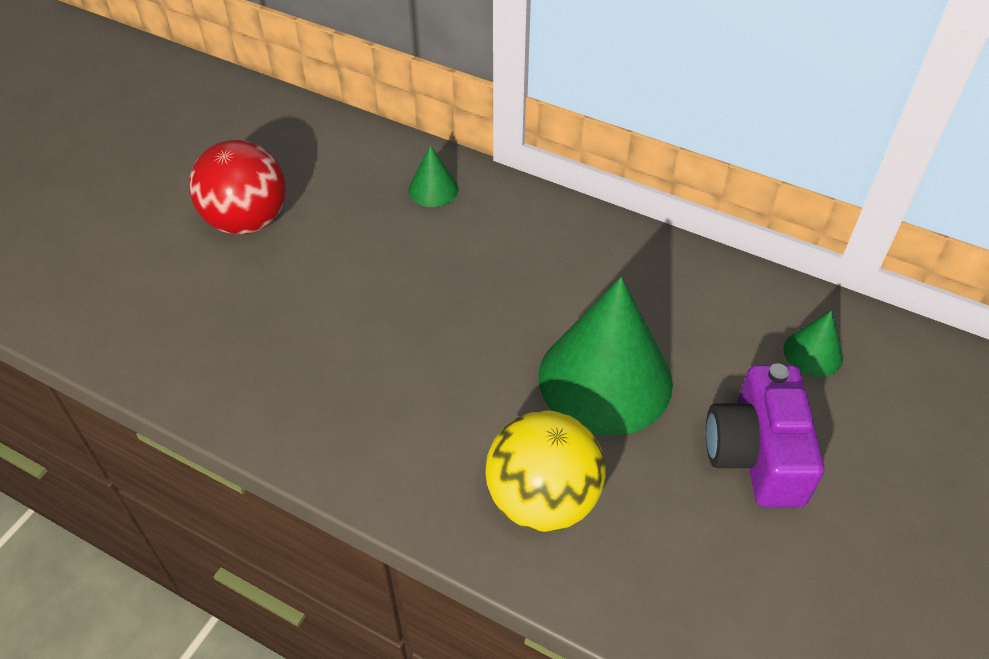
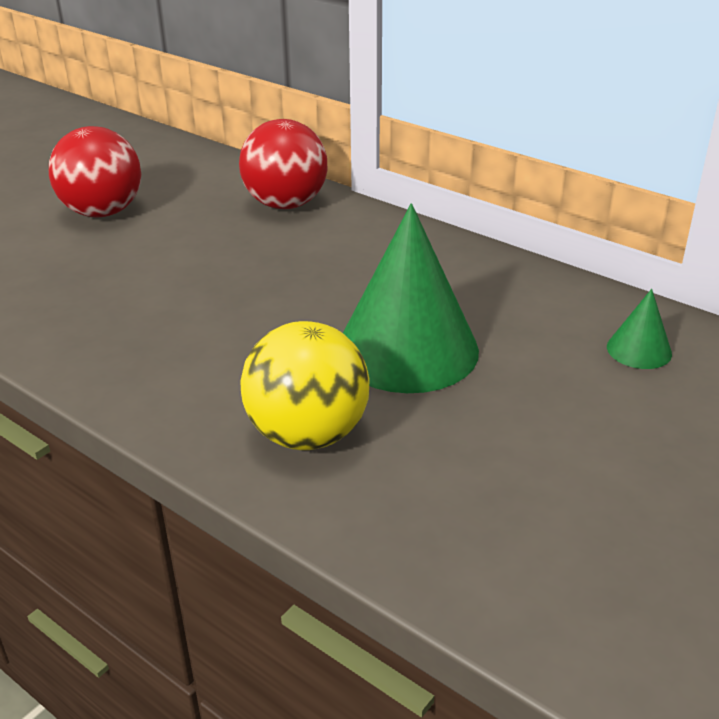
camera: 10 degrees right, 15 degrees down
(433, 189) = (285, 204): green cone -> red ball
(756, 454) = (553, 422): purple camera -> none

